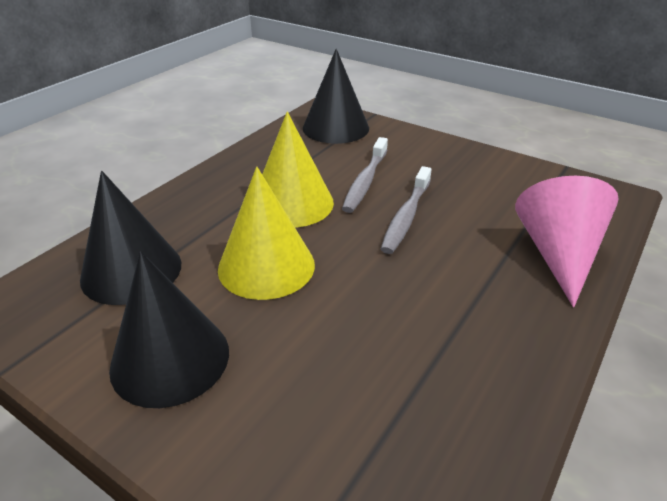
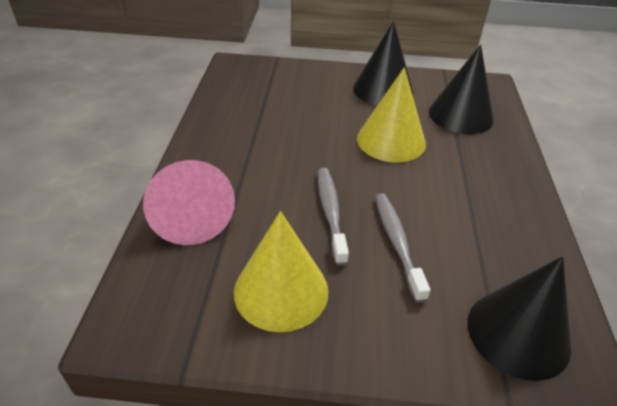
camera: 150 degrees right, 5 degrees up
(292, 203) = (431, 194): yellow cone -> yellow cone (281, 291)

